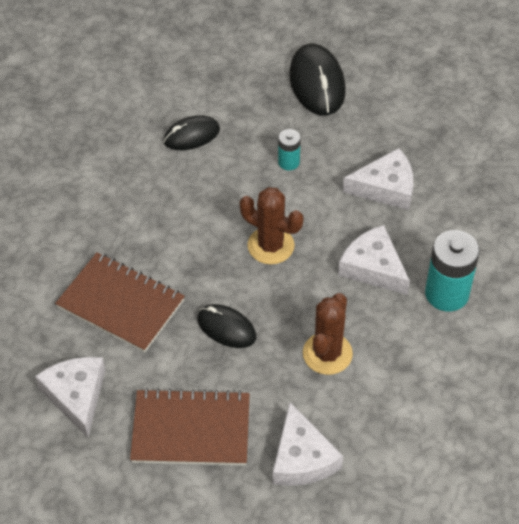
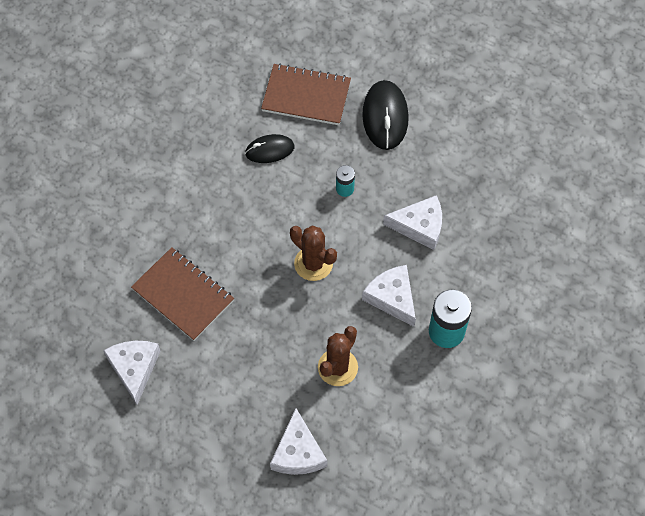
camera: 10 degrees right, 10 degrees up
(191, 430) = (217, 413): brown notebook -> brown notebook (306, 96)
(226, 328) = (262, 331): black mouse -> none

